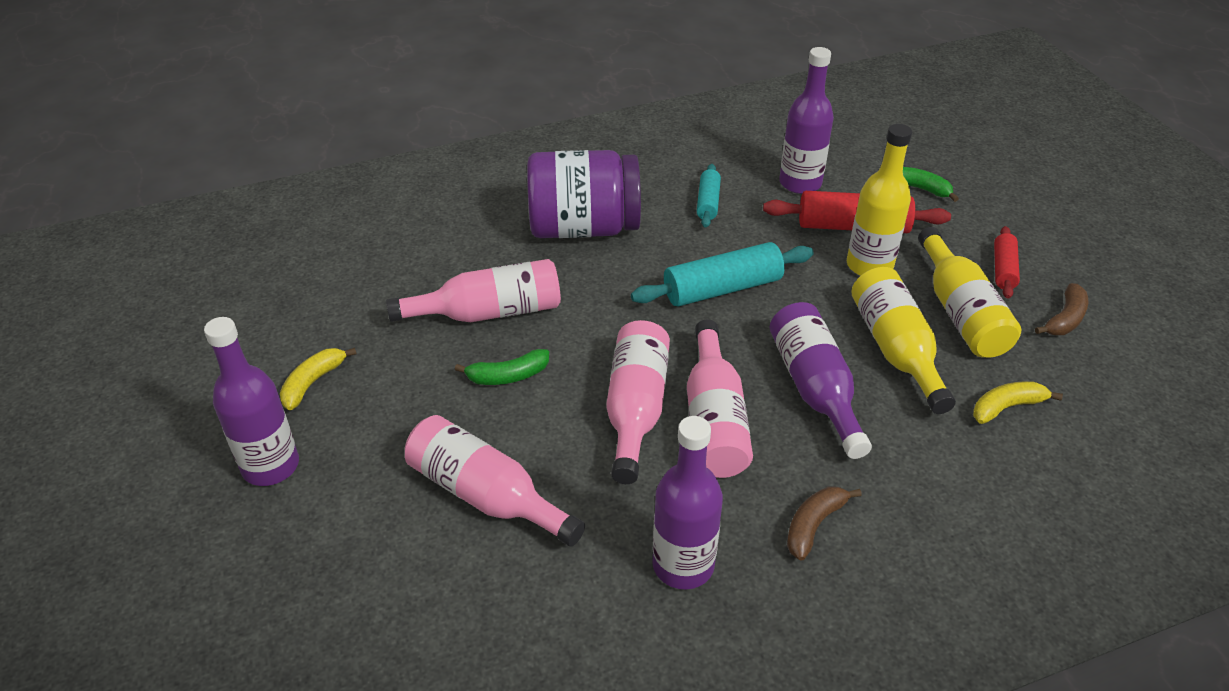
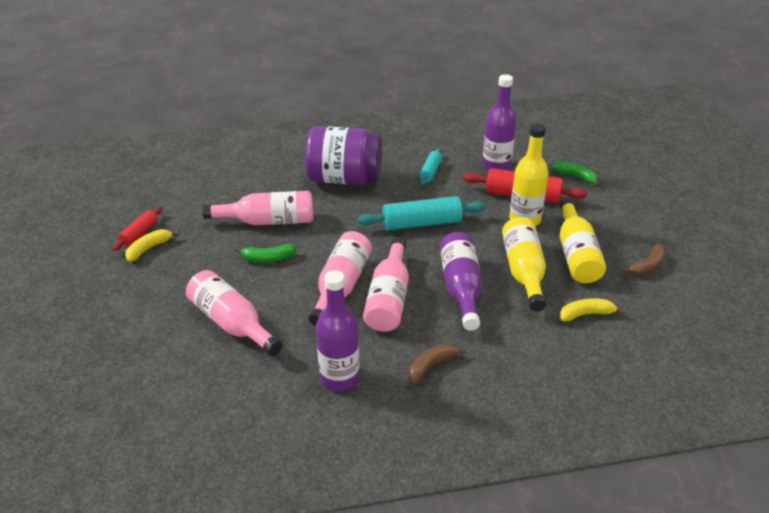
camera: 10 degrees right, 5 degrees down
(270, 466) = (109, 291): purple bottle -> none
(1003, 269) = (616, 232): red rolling pin -> red rolling pin (139, 234)

